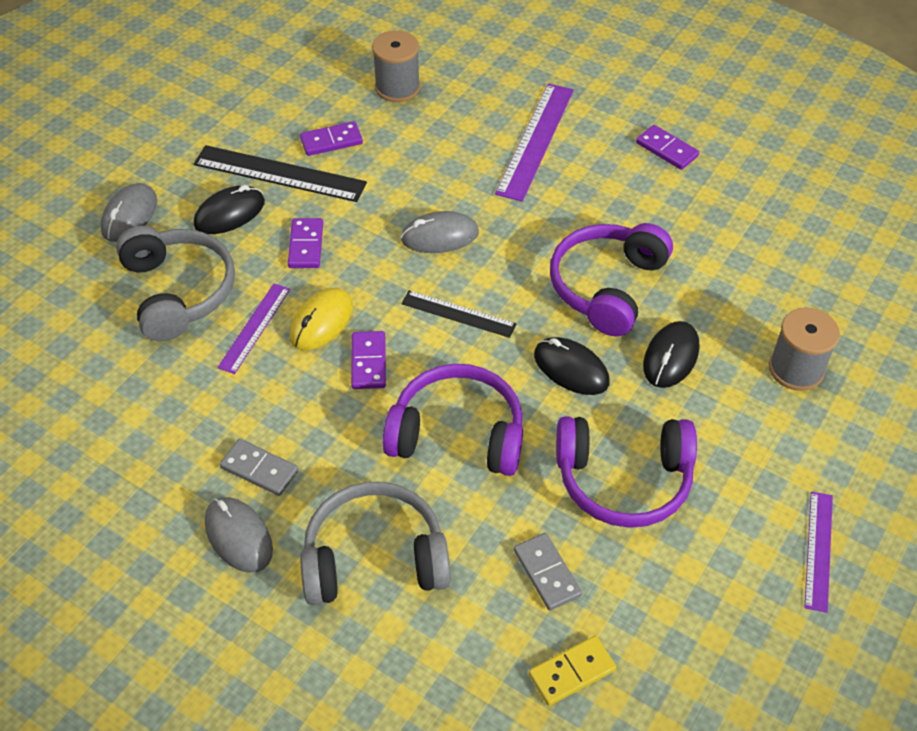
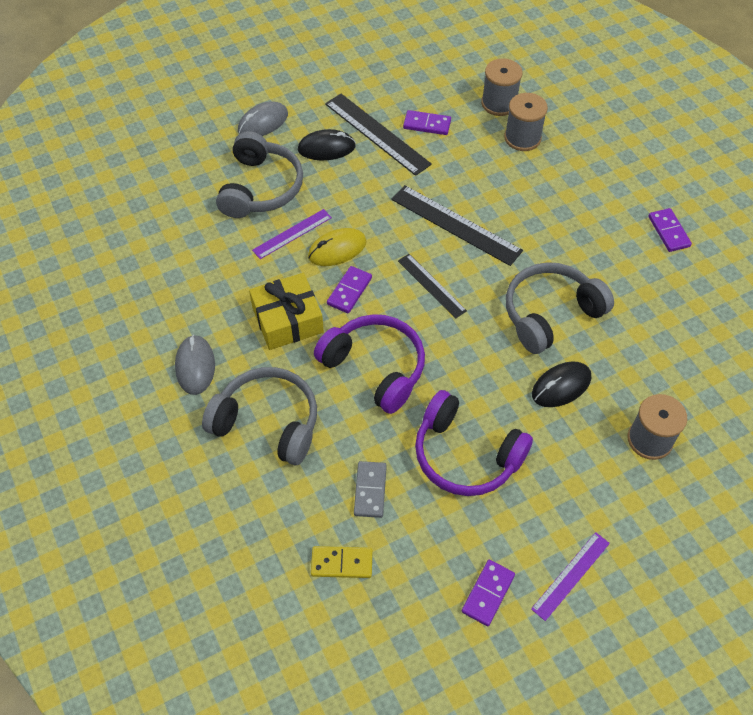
camera: 30 degrees right, 5 degrees up
(259, 469) = (235, 329): grey domino -> none
(306, 245) = (361, 192): purple domino -> purple domino (487, 593)
(317, 428) = (287, 320): none -> yellow gift
(439, 236) = (456, 224): grey mouse -> black ruler
(448, 114) = (522, 138): none -> grey spool
(535, 140) = (572, 183): purple ruler -> none
(571, 369) = (483, 360): black mouse -> none
(607, 286) = (550, 314): purple headphones -> grey headphones

